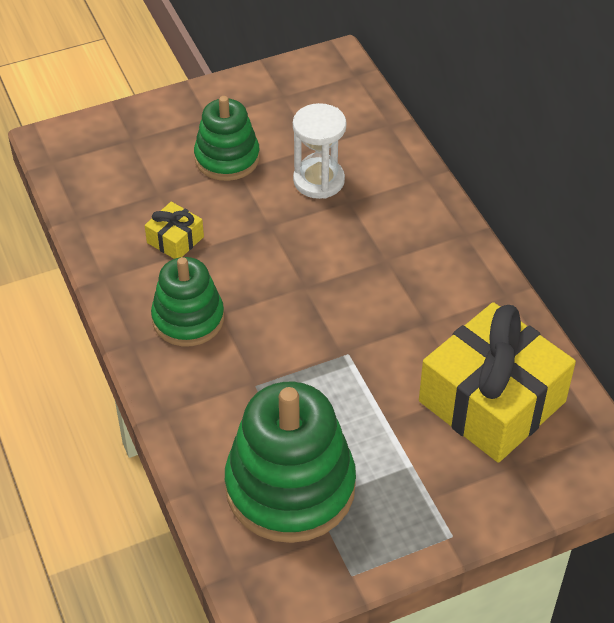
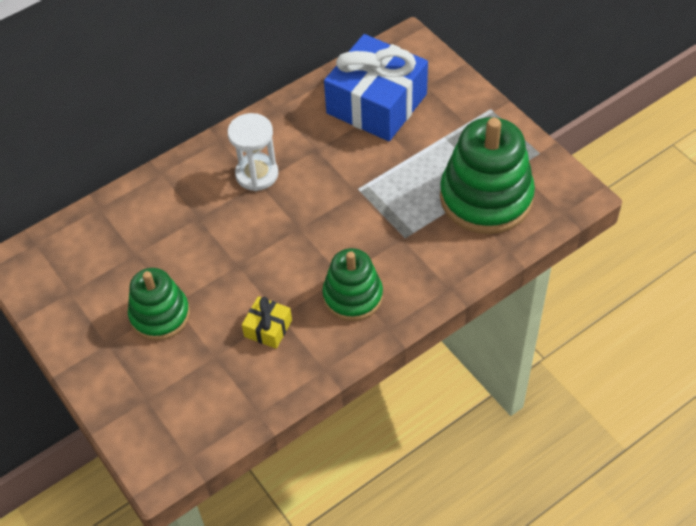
camera: 100 degrees left, 5 degrees up
(318, 181) = (177, 242): white hourglass -> white hourglass (257, 174)
(492, 401) = (376, 104): yellow gift -> blue gift

